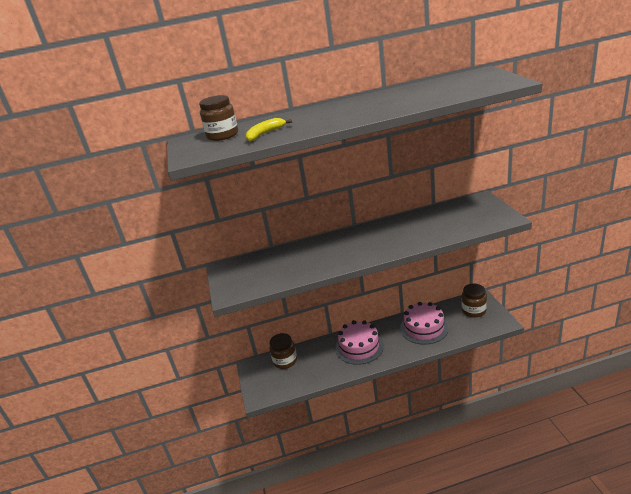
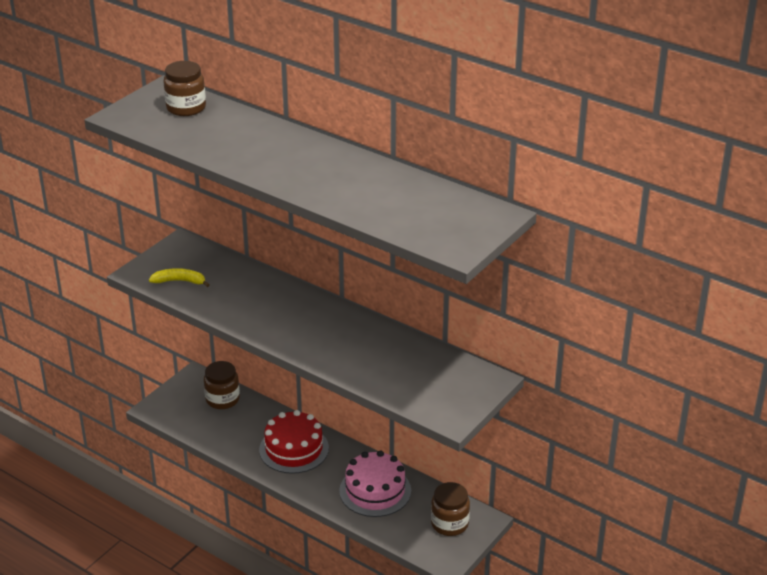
camera: 45 degrees right, 5 degrees up
(265, 134) = (202, 134): yellow banana -> yellow banana (180, 281)
(359, 347) = (294, 449): pink cake -> red cake

